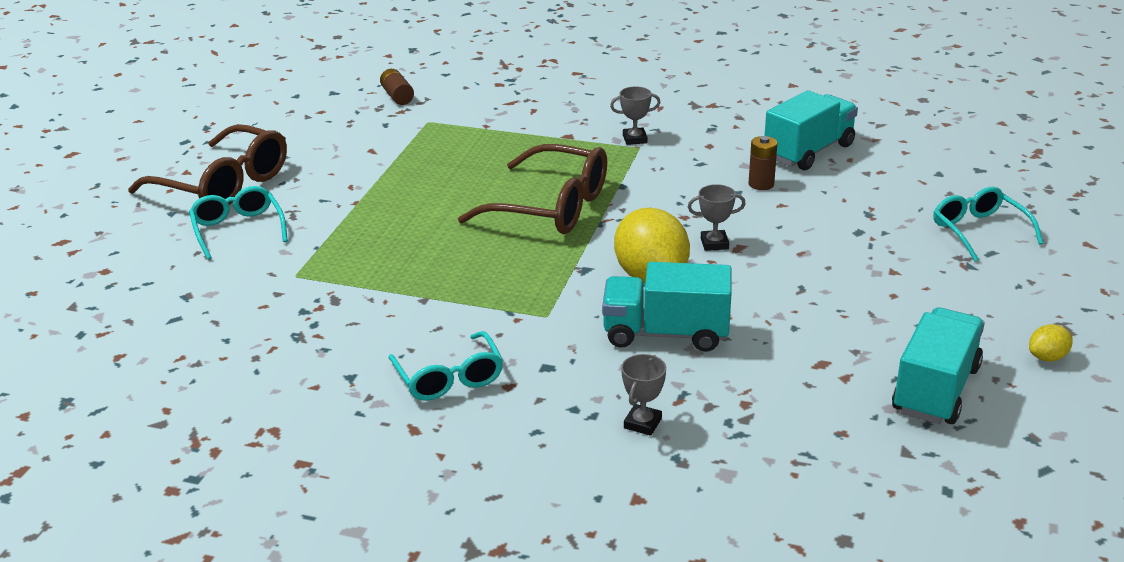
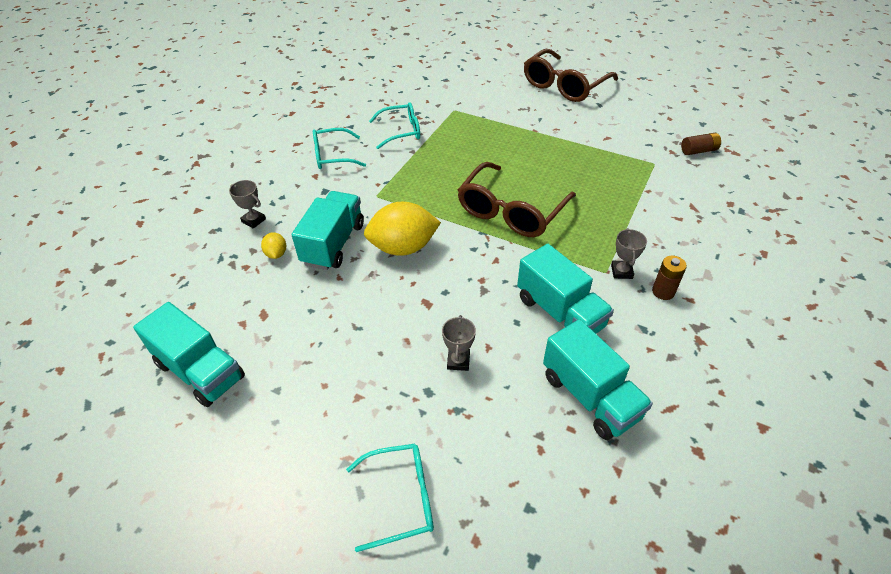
camera: 100 degrees right, 15 degrees up
(238, 229) = (509, 91): turquoise glasses -> turquoise glasses (401, 131)
(712, 169) = (560, 312): none -> turquoise truck
(714, 243) = (436, 289): grey trophy -> grey trophy (458, 361)
(761, 184) = (527, 341): brown battery -> brown battery (663, 292)
(1047, 357) = (192, 466): yellow lemon -> yellow lemon (276, 254)

